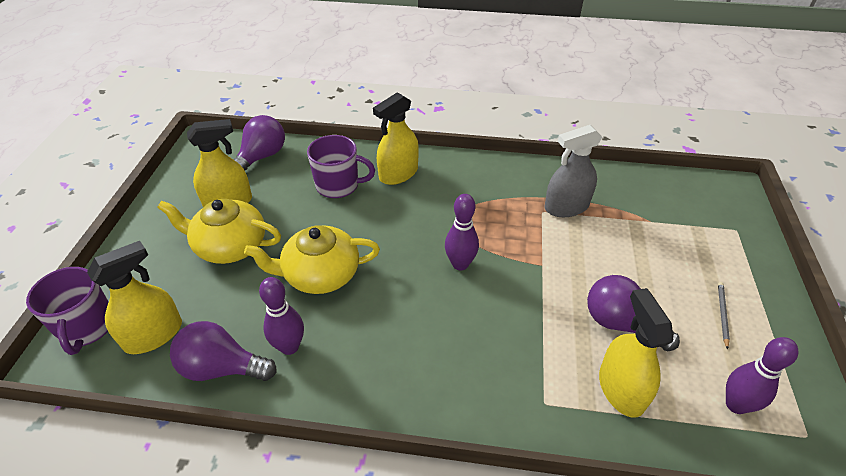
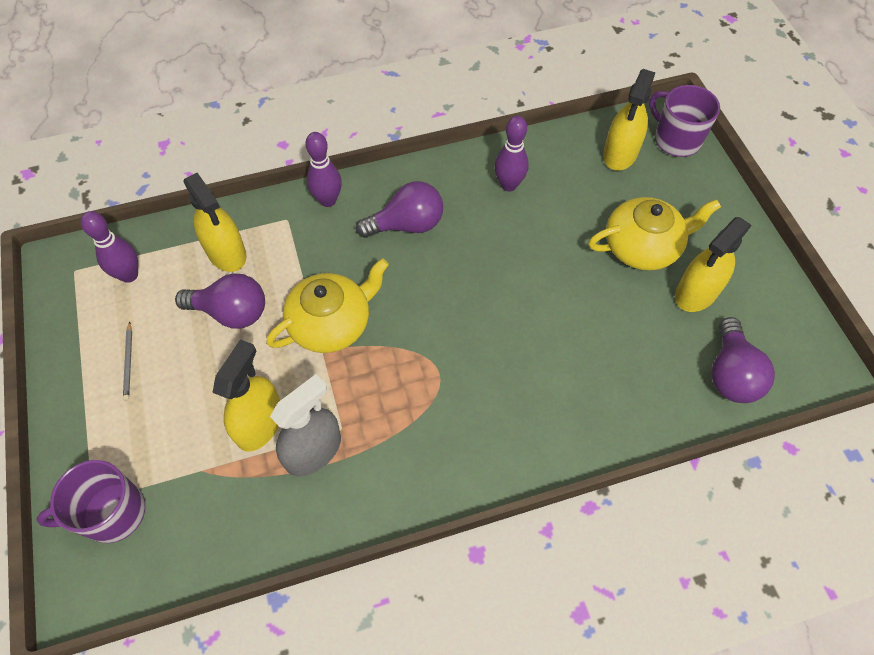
camera: 155 degrees right, 15 degrees up
(222, 368) = (546, 153): purple light bulb -> purple light bulb (407, 225)
(320, 274) = (533, 252): yellow teapot -> yellow teapot (331, 323)
(338, 185) = (602, 368): purple mug -> purple mug (113, 513)
(398, 173) = (545, 419): yellow spray bottle -> yellow spray bottle (259, 423)
(460, 264) = (407, 317): purple bowling pin -> purple bowling pin (328, 200)

